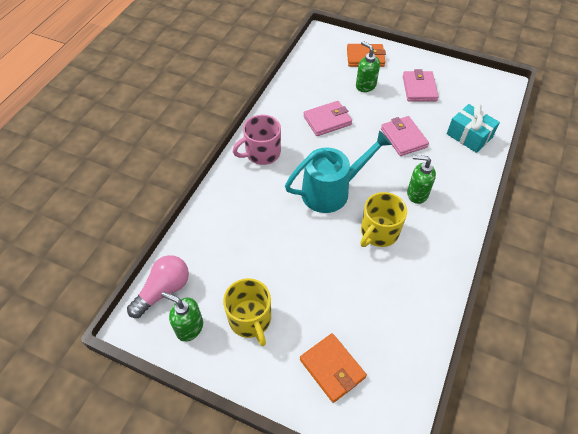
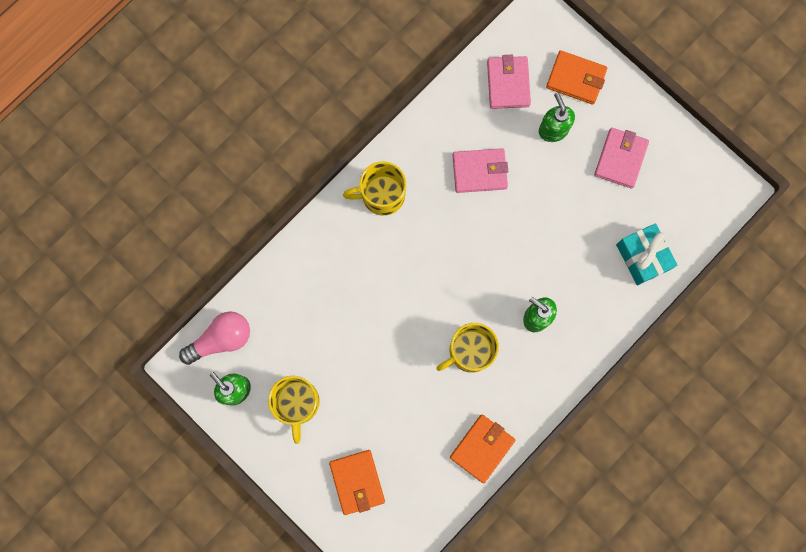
camera: 20 degrees right, 25 degrees up
(262, 153) = (381, 195): pink mug -> yellow mug
(331, 191) = (440, 278): turquoise watering can -> none
(403, 138) = (560, 232): pink wallet -> pink wallet (508, 84)
(427, 301) = (482, 448): none -> orange wallet

